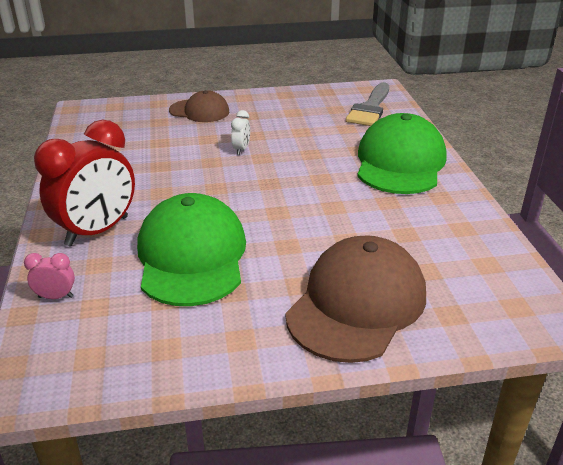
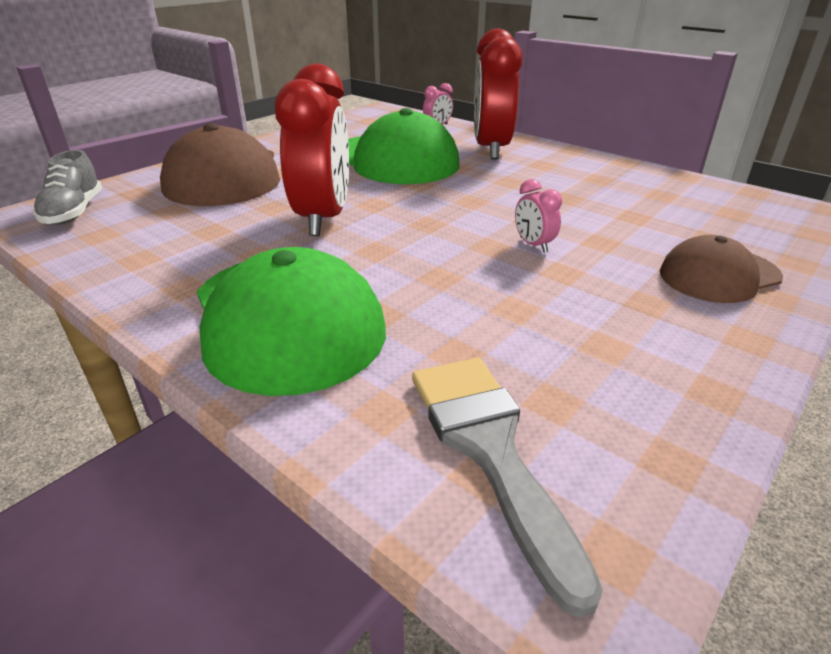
camera: 140 degrees right, 0 degrees up
(241, 149) = (533, 245): white clock -> pink clock
(325, 213) = (323, 219): none -> red clock
(509, 304) = (74, 212): none -> grey shoe

